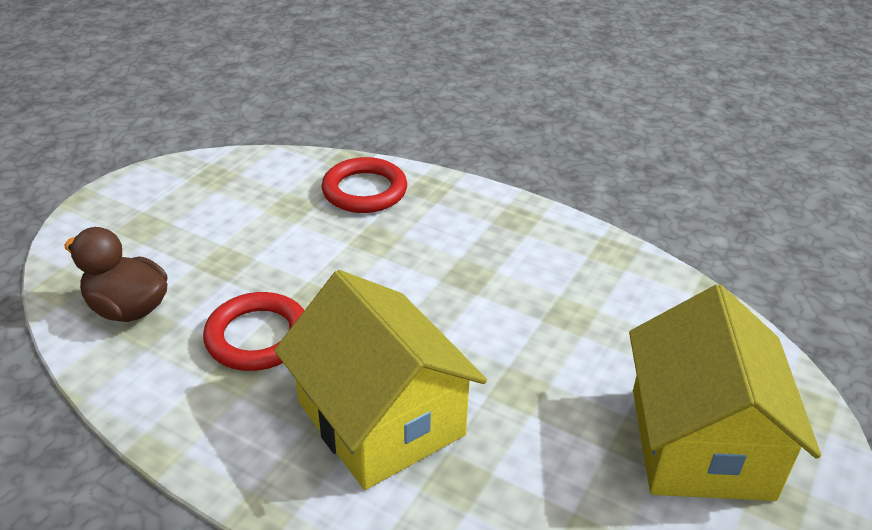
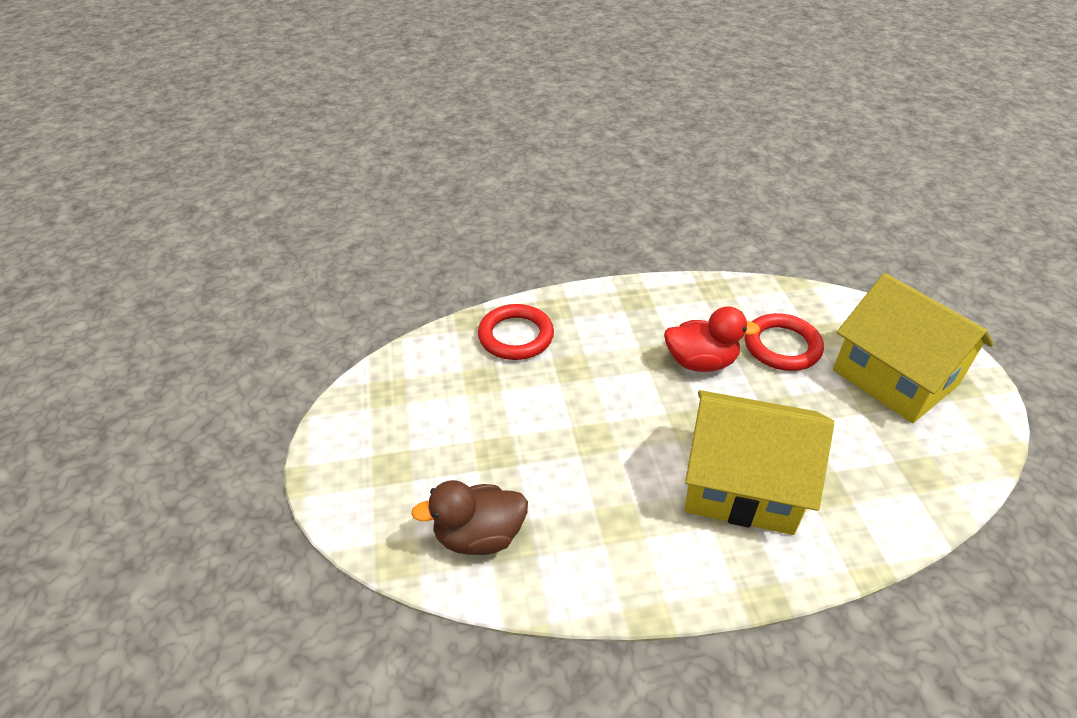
camera: 40 degrees left, 5 degrees up
(257, 337) = (597, 488): red ring -> red ring (782, 346)
(499, 302) = (700, 362): none -> red duck

